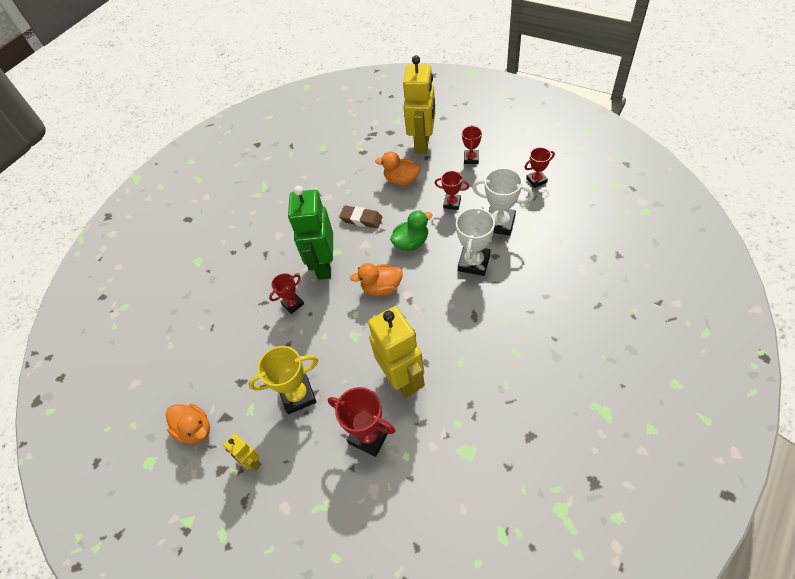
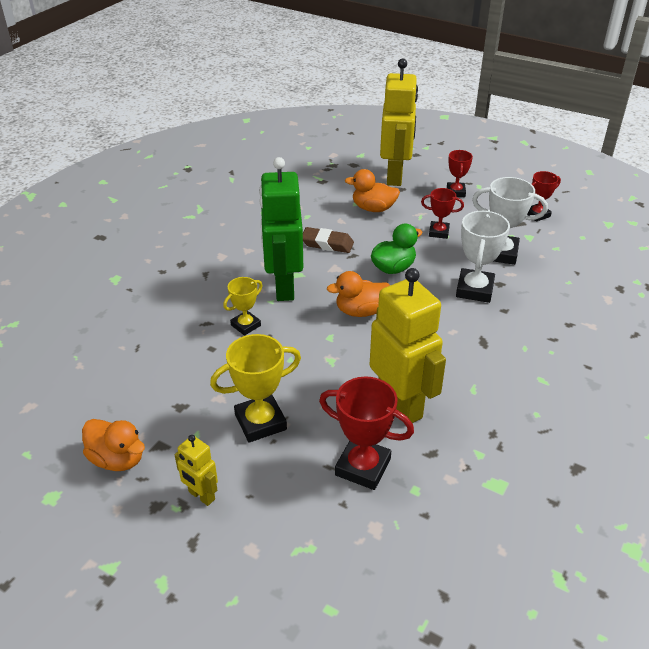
camera: 10 degrees left, 15 degrees down
(292, 304) = (245, 325): red trophy -> yellow trophy

